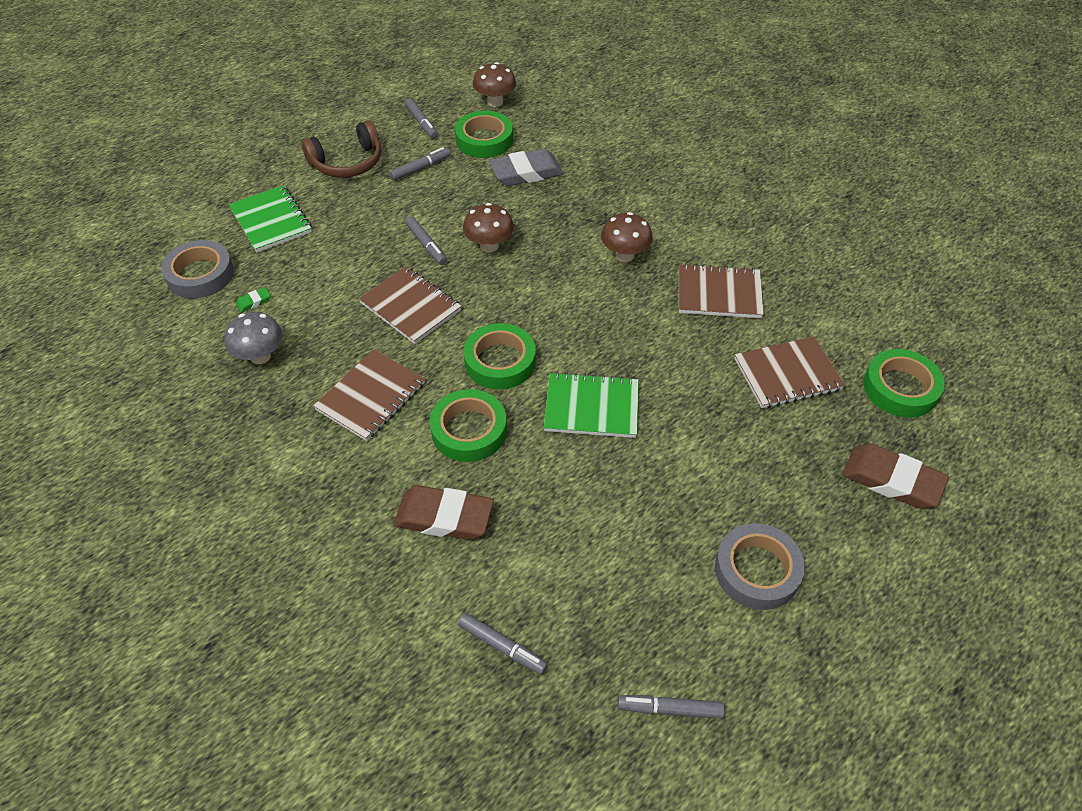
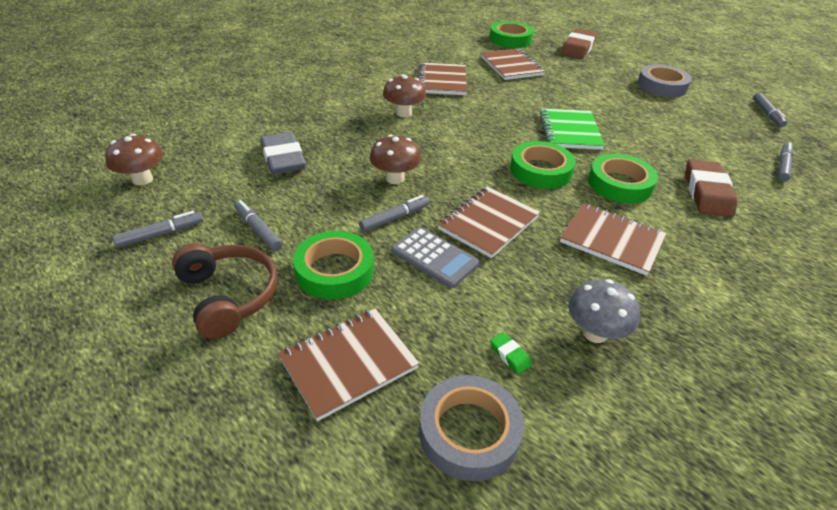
camera: 95 degrees left, 10 degrees down
(271, 221) = (348, 363): green notebook -> brown notebook
(369, 267) = (434, 257): none -> grey calculator
(484, 140) = (216, 185): green tape -> green tape (334, 270)

